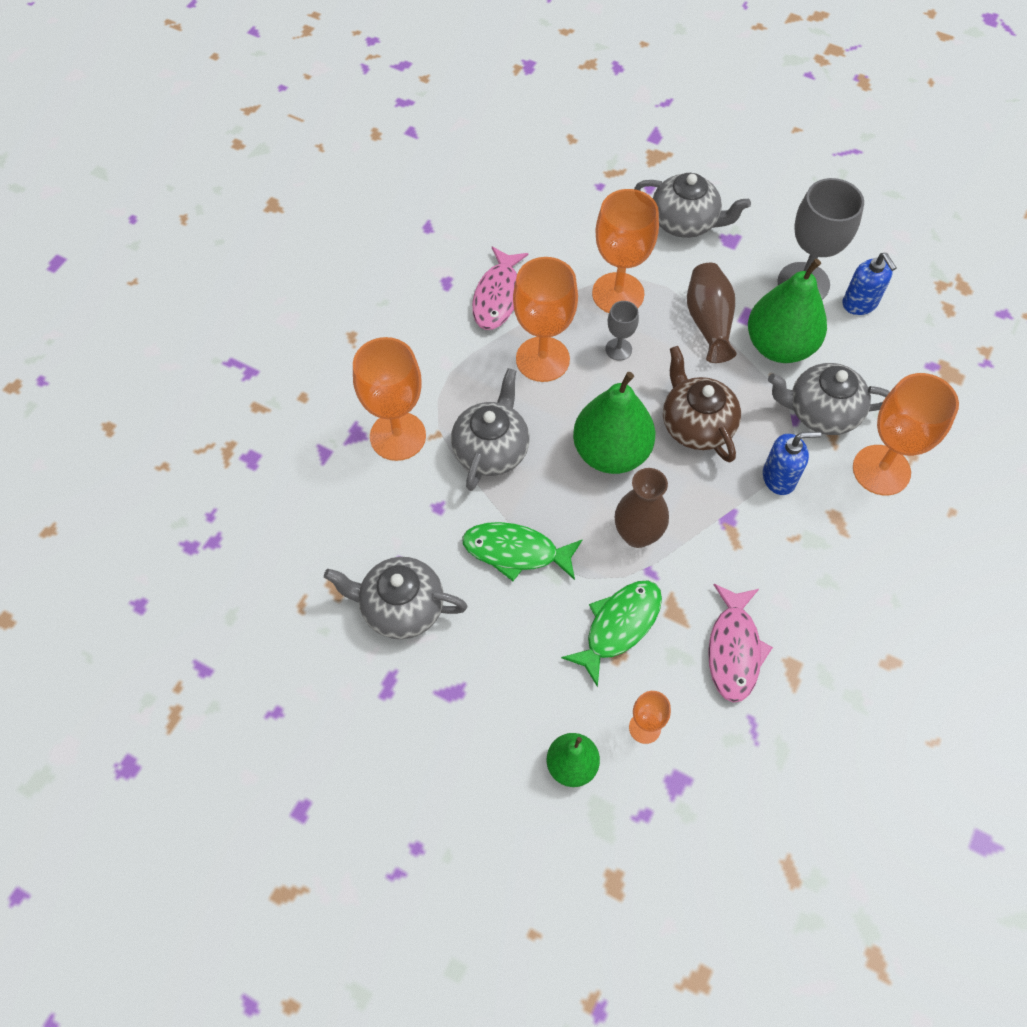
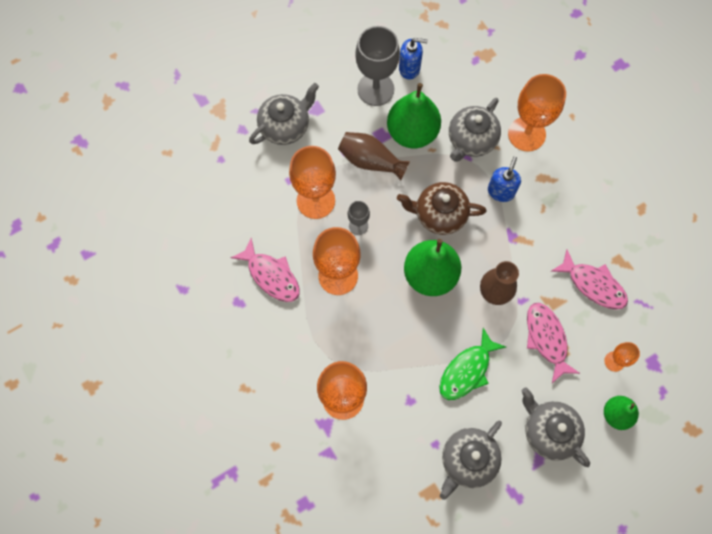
camera: 60 degrees left, 10 degrees up
(491, 450) = (387, 345): grey teapot -> grey teapot (549, 431)
(619, 626) = (547, 339): green fish -> pink fish

